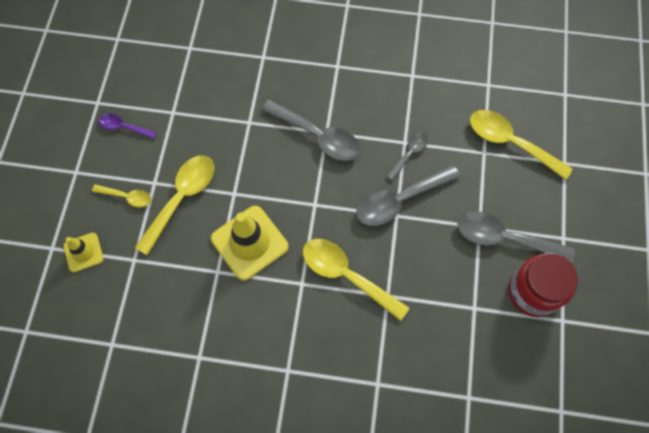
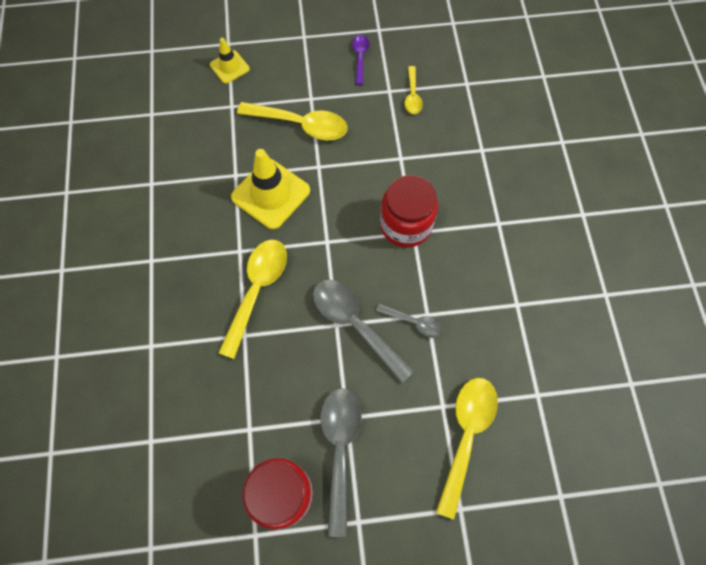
camera: 75 degrees right, 0 degrees up
(127, 197) = (290, 82): yellow spoon -> yellow spoon (412, 96)
(317, 136) = (406, 225): grey spoon -> red jar

